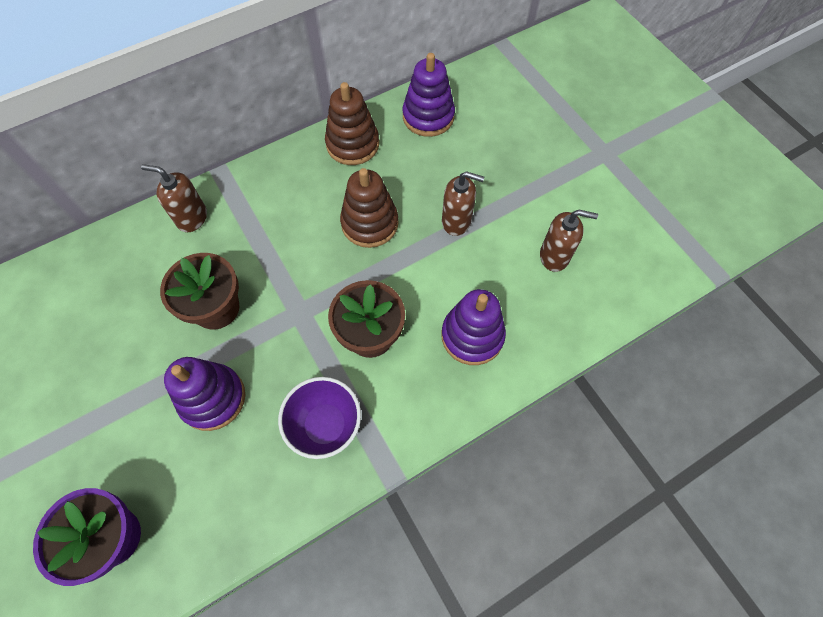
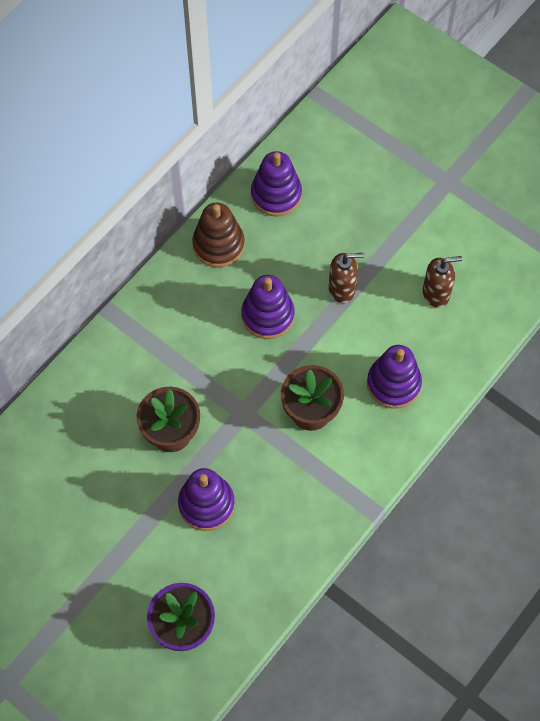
camera: 20 degrees left, 0 degrees up
(192, 218) = (107, 362): brown soap dispenser -> none
(325, 425) = (306, 493): purple bowl -> none
(370, 223) = (267, 315): brown stacking toy -> purple stacking toy

